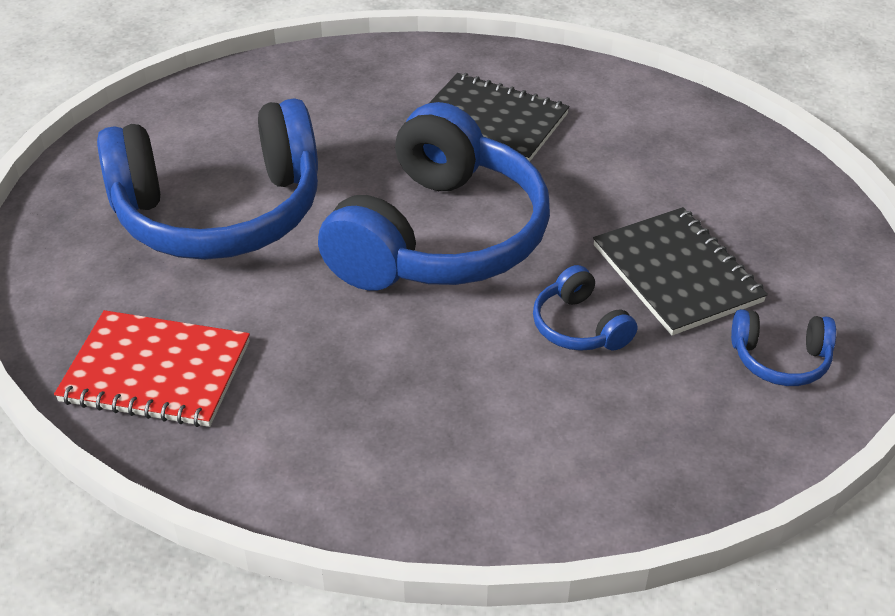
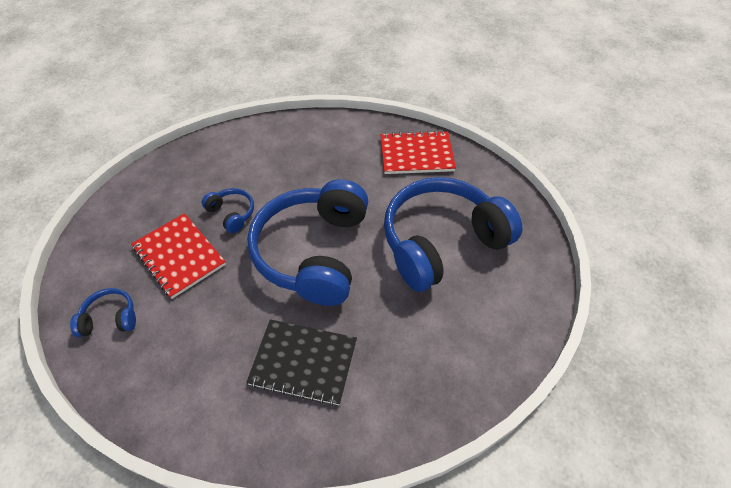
camera: 165 degrees right, 10 degrees up
(676, 273) = (179, 256): black notebook -> red notebook
(780, 359) = (133, 216): blue headphones -> blue headphones (110, 318)

